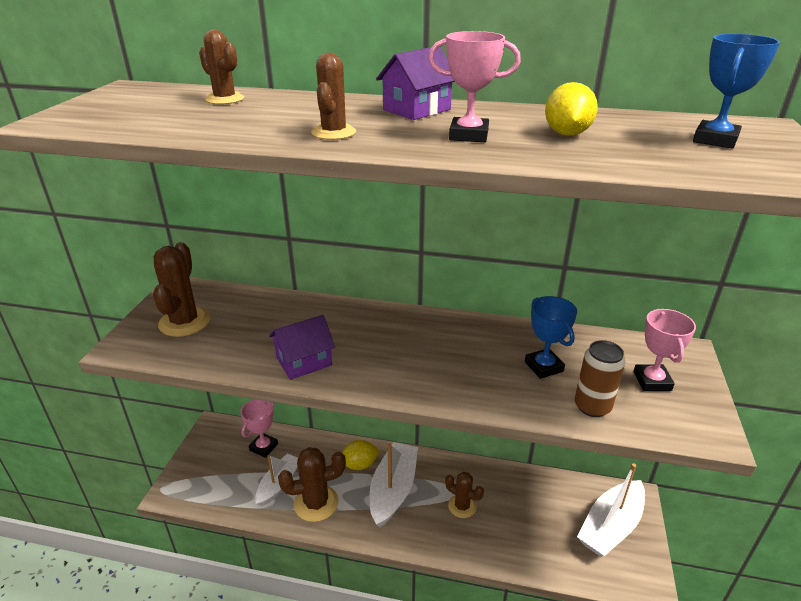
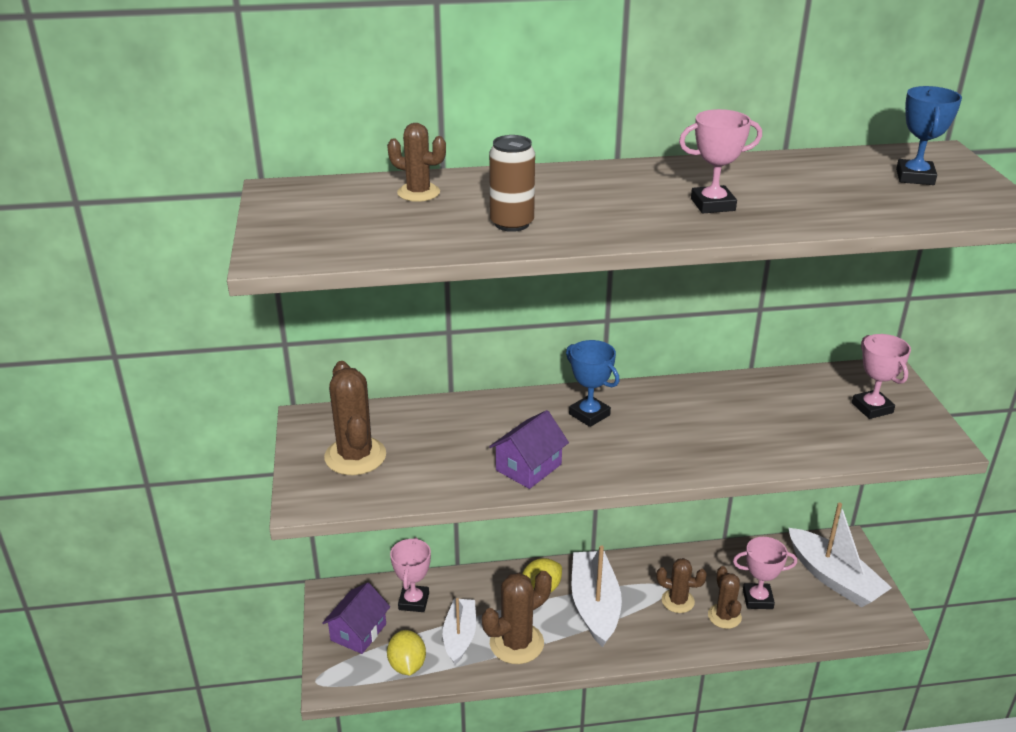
camera: 20 degrees left, 0 degrees up
(333, 133) = (588, 221): brown cactus -> brown cactus (724, 616)
(417, 110) = (631, 178): purple house -> purple house (358, 632)
(531, 525) = (757, 599): none -> pink trophy
(543, 367) = (769, 417): blue trophy -> blue trophy (589, 414)
(567, 134) = (793, 189): yellow lemon -> yellow lemon (407, 665)
(592, 406) = (833, 444): brown can -> brown can (512, 223)
(610, 526) = (834, 578): white boat -> white boat turned 60 degrees counterclockwise

